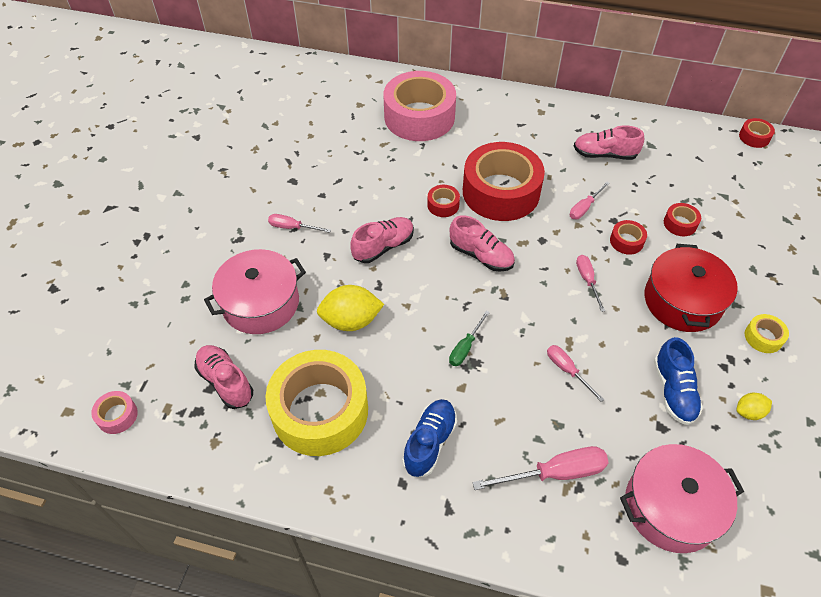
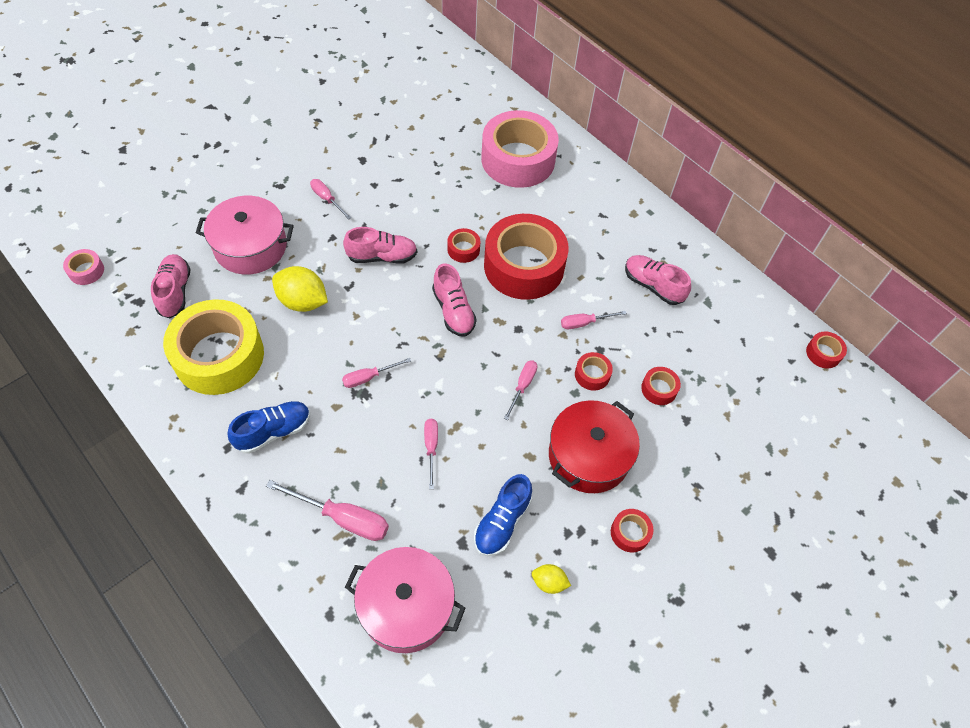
camera: 30 degrees right, 5 degrees up
(465, 347) = (368, 377): green screwdriver -> pink screwdriver
(763, 337) = (630, 533): yellow tape -> red tape

